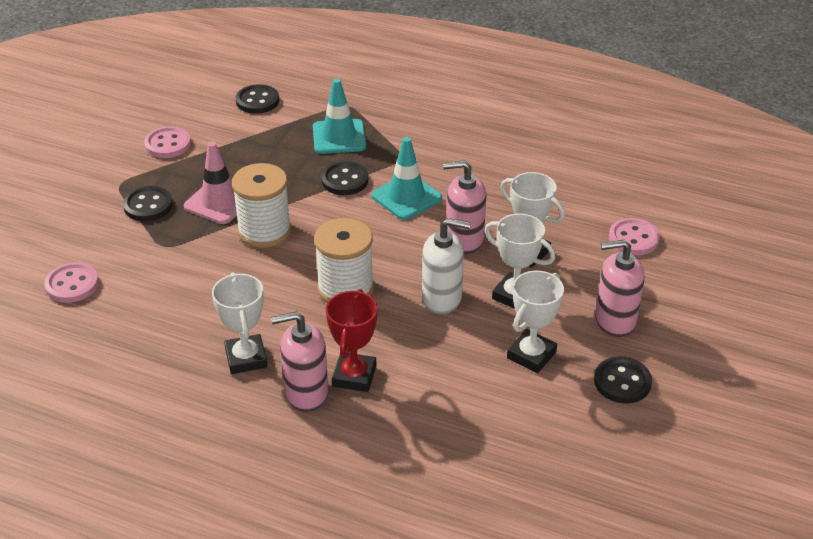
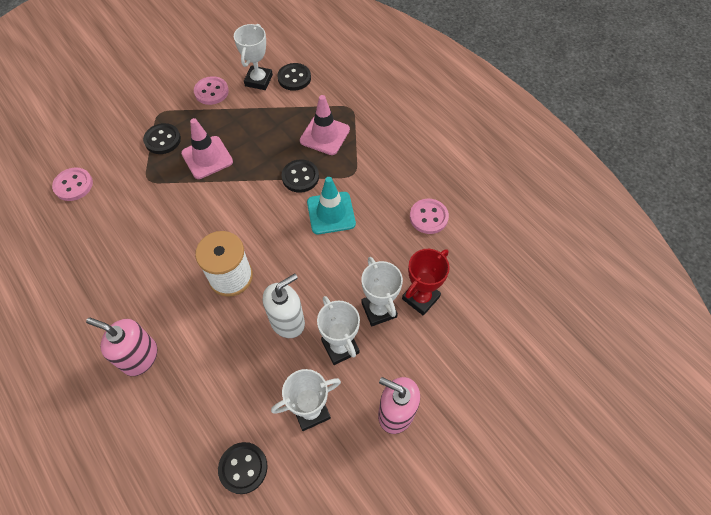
camera: 30 degrees right, 20 degrees up
(246, 358) = (126, 304): white trophy -> white trophy (258, 80)
(264, 231) = (216, 197): white spool -> none
(339, 137) = (325, 135): turquoise traffic cone -> pink traffic cone
(354, 376) = (180, 360): red trophy -> red trophy (421, 298)
(442, 298) = (287, 321): white soap dispenser -> white soap dispenser turned 75 degrees counterclockwise
(464, 240) = (342, 274): pink soap dispenser -> none
(622, 382) = (357, 477): black button -> black button (243, 468)
(633, 238) = (469, 338): pink button -> pink button (428, 217)

